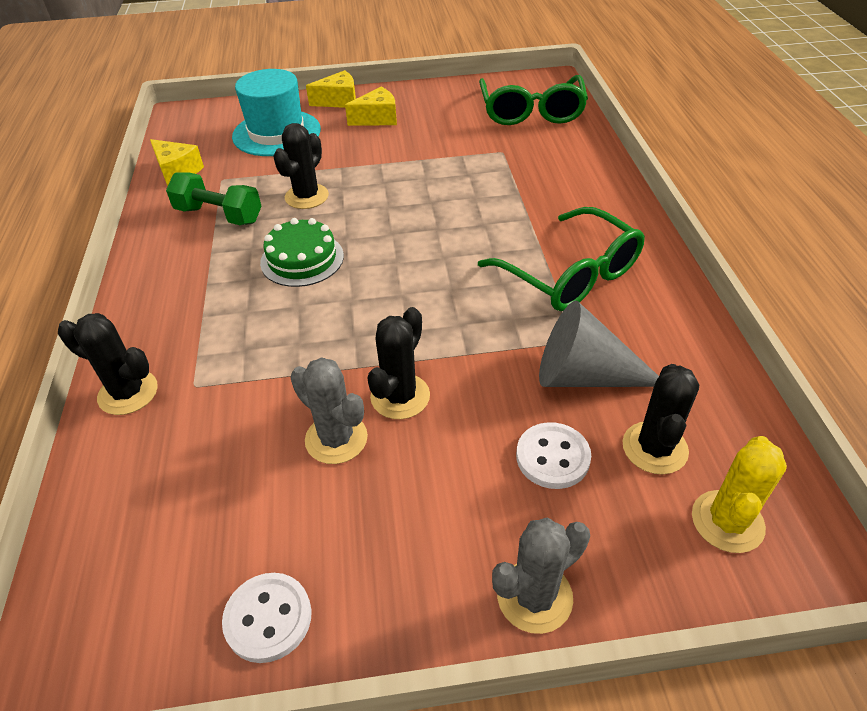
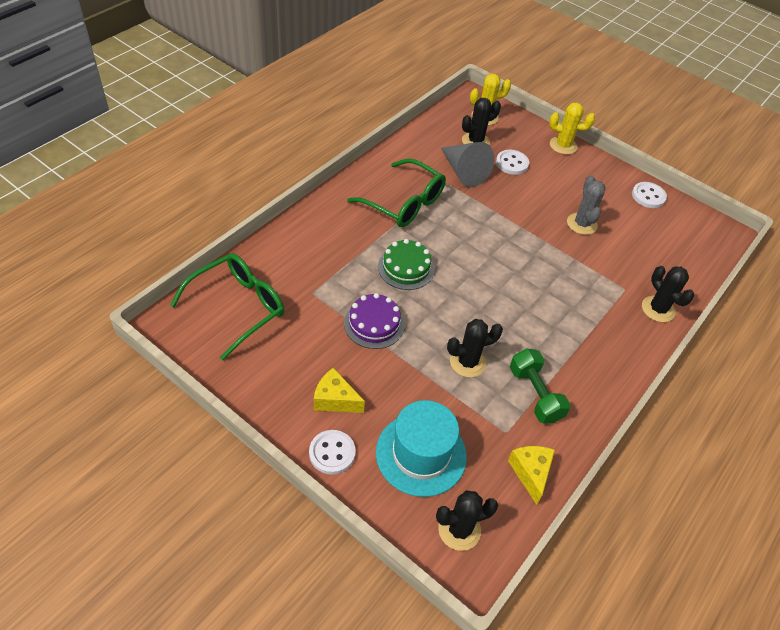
camera: 140 degrees left, 5 degrees up
(302, 259) = (516, 316): green cake -> green cake (406, 268)
(339, 101) = (332, 453): yellow cheese -> white button
(400, 396) = (541, 218): black cactus -> black cactus (459, 530)
(421, 167) = (374, 324): none -> purple cake
(534, 597) = (563, 145): grey cactus -> yellow cactus
(571, 275) = (404, 203): green glasses -> green glasses turned 120 degrees clockwise

